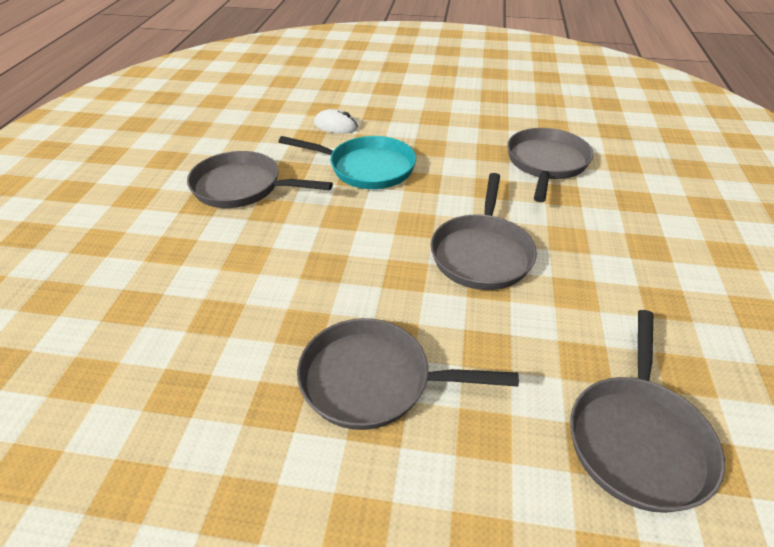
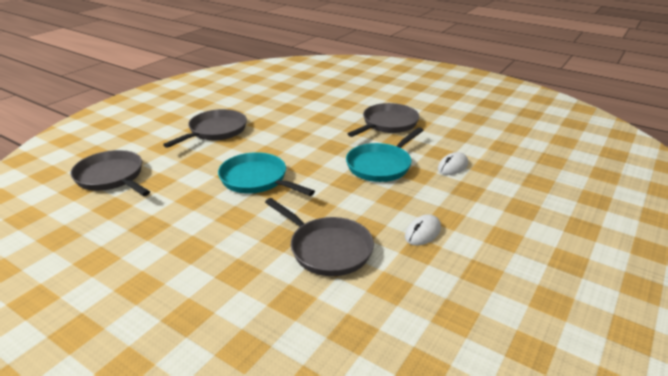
camera: 115 degrees right, 10 degrees down
(470, 124) = (422, 233): none -> white mouse
(482, 253) = (257, 180): grey pan -> turquoise pan

